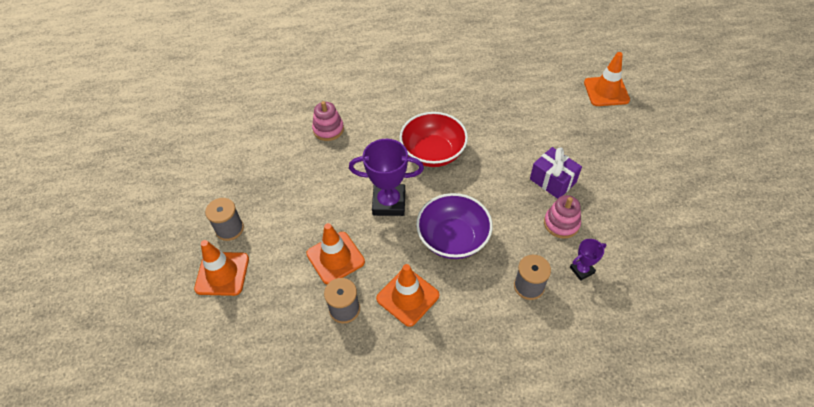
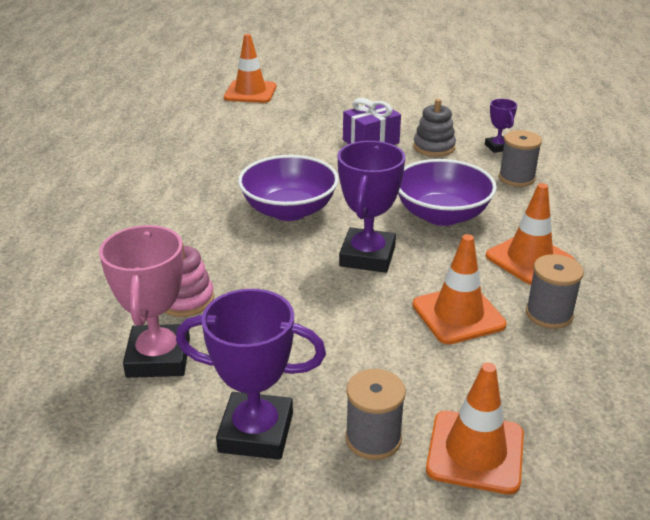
camera: 80 degrees left, 20 degrees down
(232, 182) = (256, 432): none -> purple trophy
(280, 132) = (158, 357): none -> pink trophy
(433, 153) = (289, 210): red bowl -> purple bowl
(561, 223) = (434, 147): pink stacking toy -> grey stacking toy

